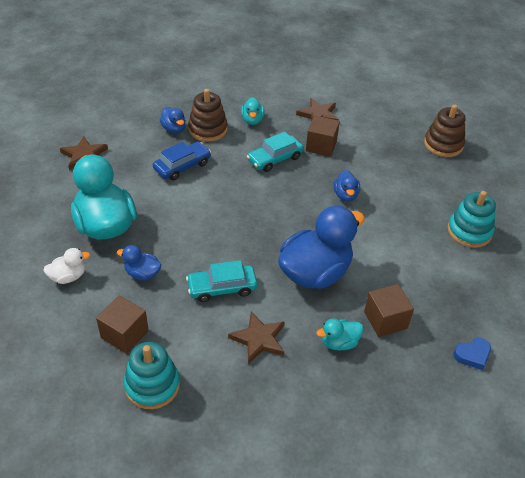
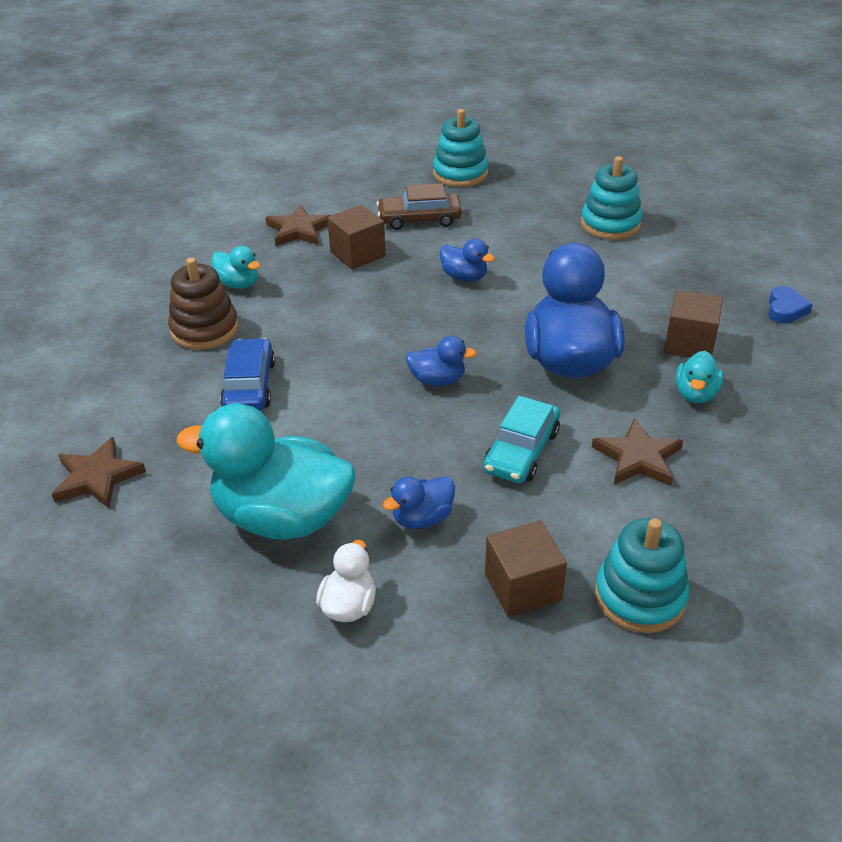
camera: 50 degrees left, 5 degrees down
(174, 129) = (162, 359): blue duck -> blue duck (437, 380)
(275, 159) = (335, 299): turquoise car -> none
(379, 152) = (419, 219): none -> brown car
(443, 144) = (460, 174): brown stacking toy -> turquoise stacking toy

